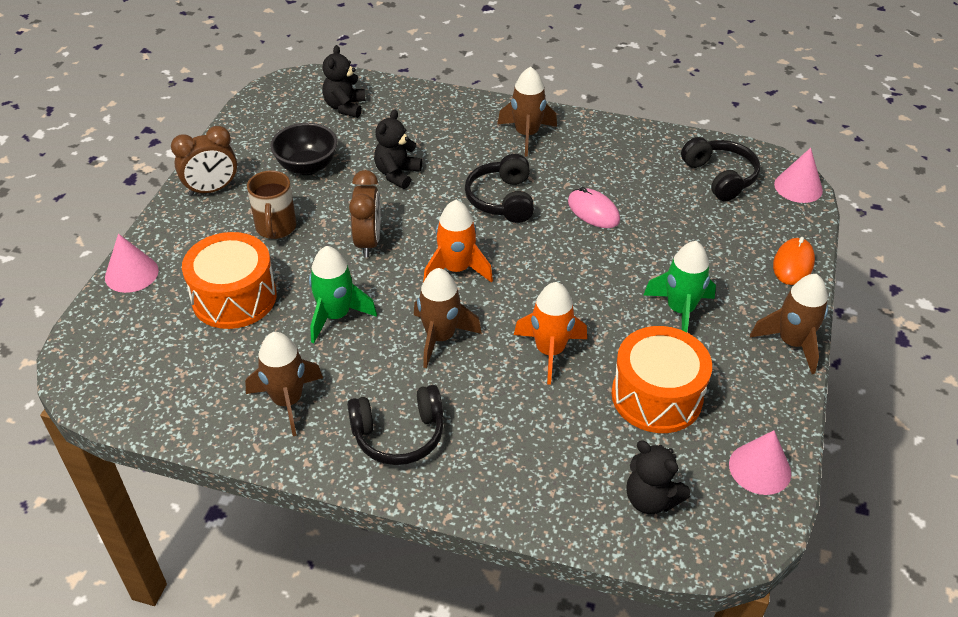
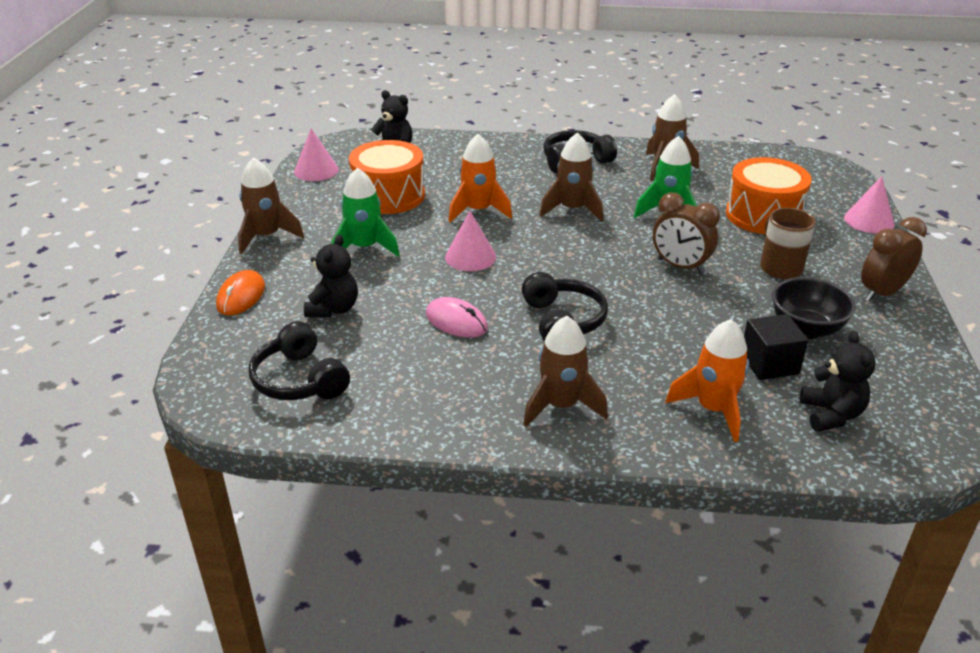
camera: 170 degrees right, 10 degrees down
(358, 144) = (769, 364): none -> black cube
(368, 242) = (680, 266): brown clock -> brown clock turned 45 degrees counterclockwise
(397, 174) = (697, 334): black teddy bear -> black teddy bear (333, 309)
(456, 269) = (582, 255): orange rocket -> orange rocket (713, 409)
(798, 187) = (200, 380): pink cone -> pink cone (470, 257)

